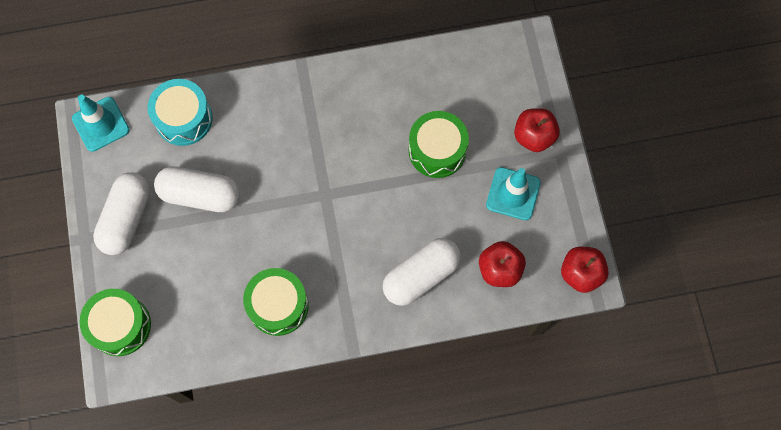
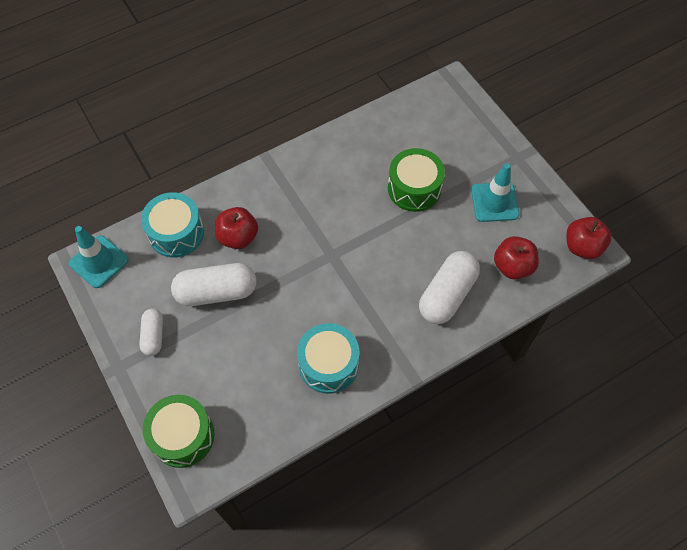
camera: 20 degrees left, 10 degrees down
(127, 218) = (153, 335): white capsule -> white capsule, size x0.57
(278, 305) = (328, 364): green drum -> turquoise drum
(534, 136) = (490, 153): red apple -> red apple (238, 237)

